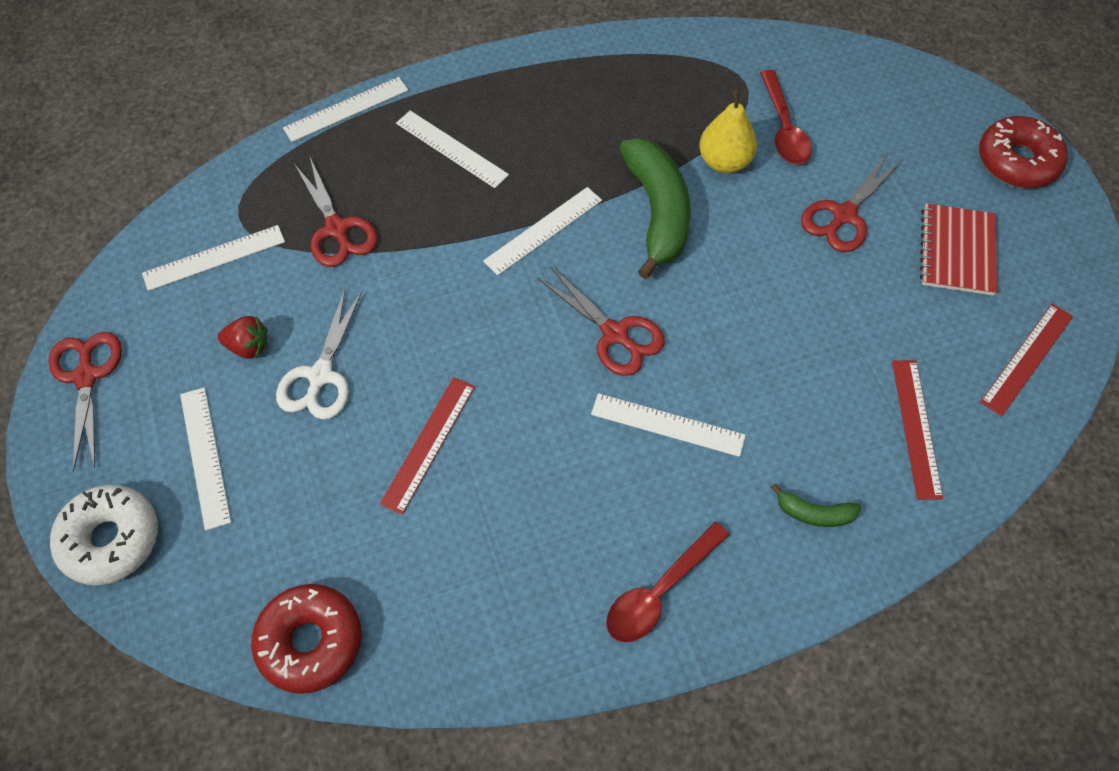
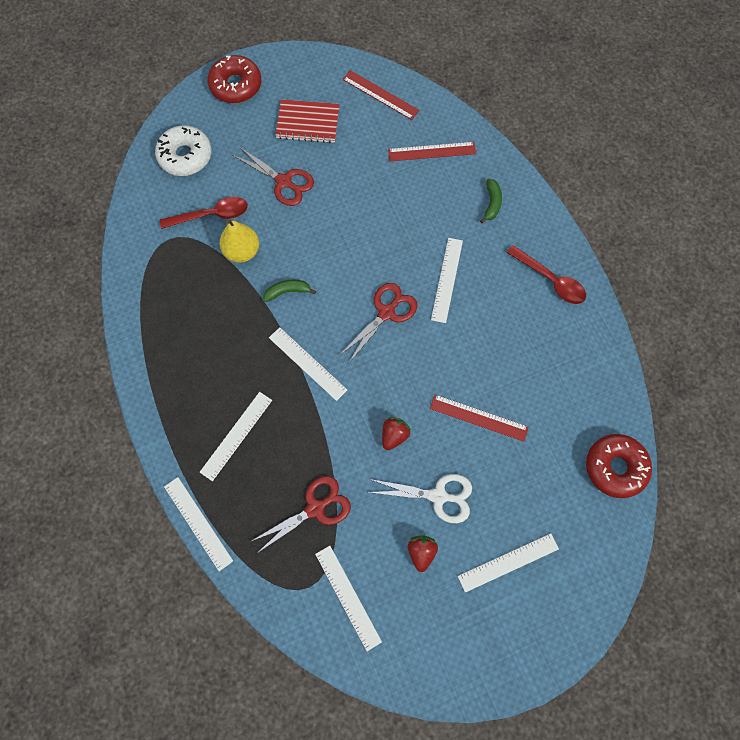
camera: 95 degrees left, 10 degrees up
(86, 376) = (459, 668): red scissors -> none
(111, 539) = (575, 611): white donut -> white donut (185, 156)
(420, 328) = (394, 435): none -> red strawberry
(657, 212) = (287, 292): green banana -> green banana, size x0.46

